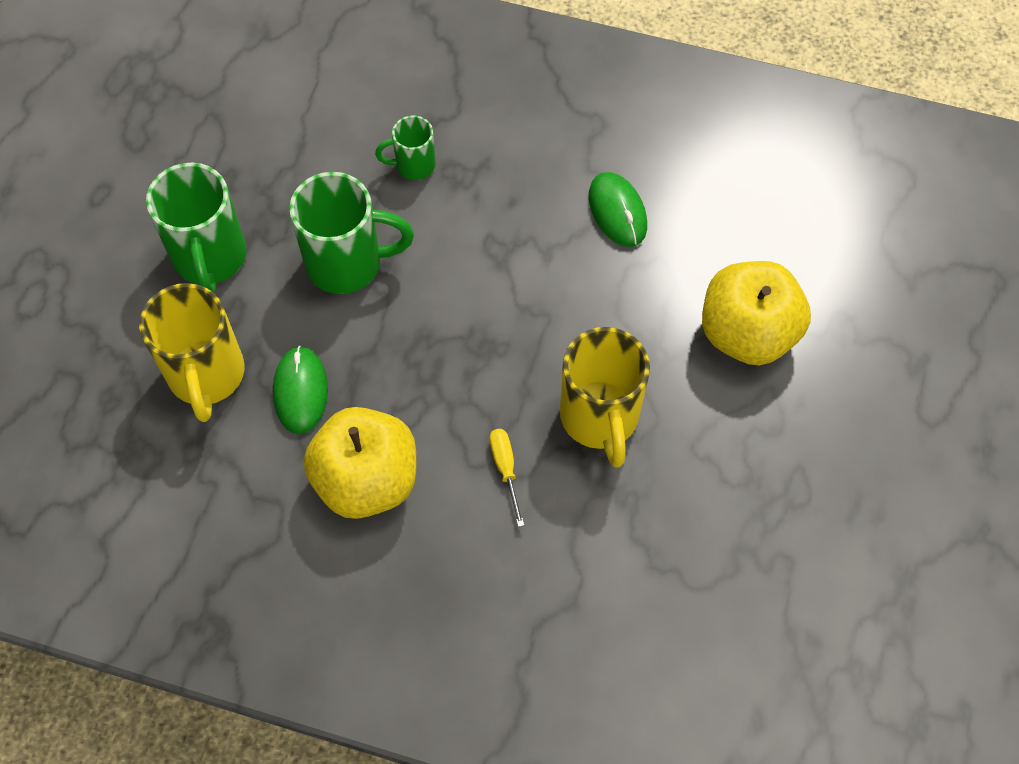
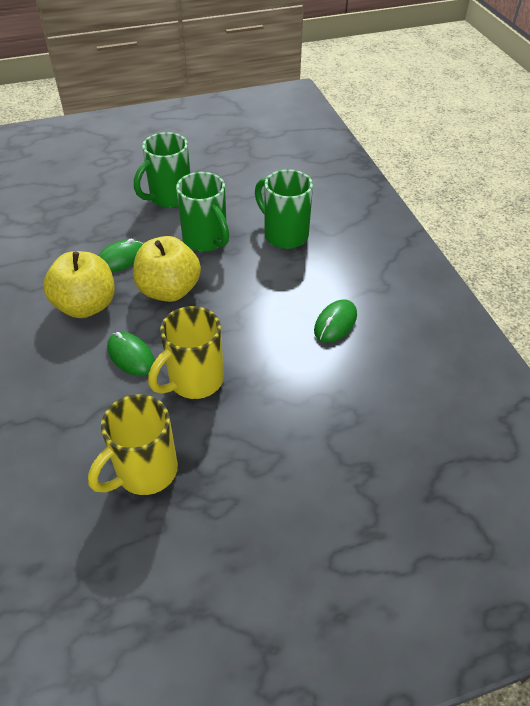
camera: 55 degrees right, 15 degrees down
(206, 376) = (105, 226): yellow mug -> yellow mug (145, 472)
(413, 165) = (284, 235): green mug -> green mug, size x1.85
(505, 469) = (131, 356): yellow screwdriver -> green mouse
(747, 333) = (310, 423): yellow apple -> yellow apple (169, 290)

